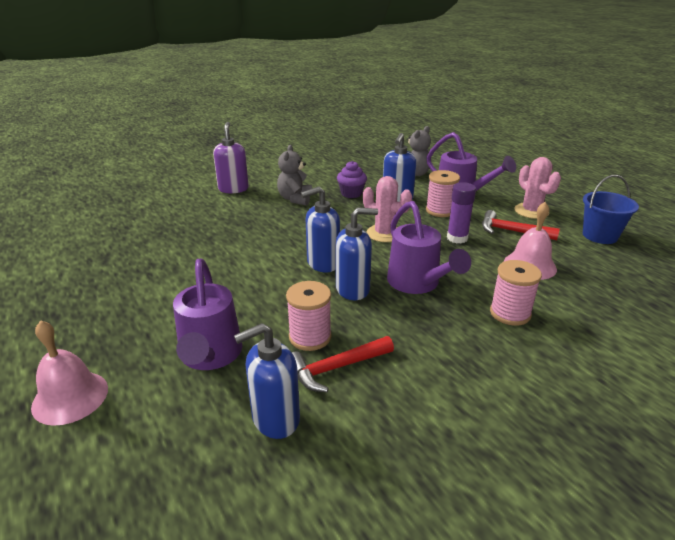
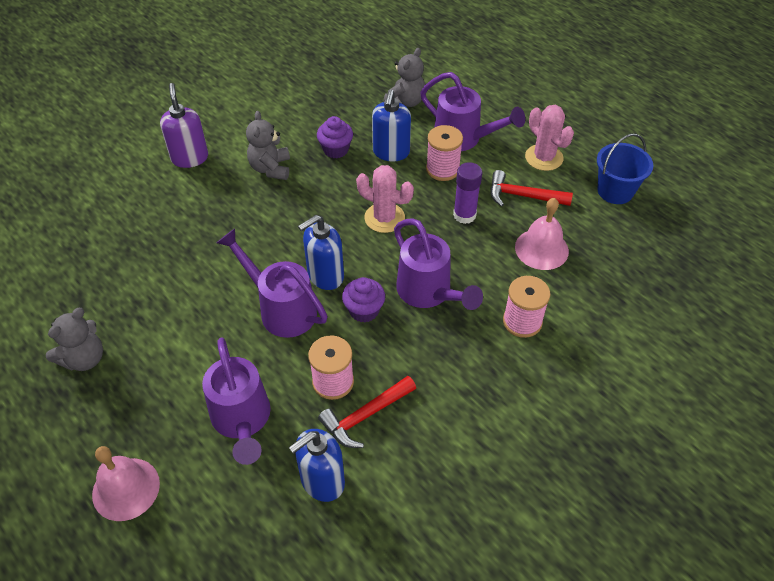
camera: 10 degrees left, 20 degrees up
(87, 294) = (84, 358): none -> grey teddy bear
(276, 281) = (281, 309): none -> purple watering can
(353, 289) = (364, 310): blue soap dispenser -> purple cupcake

